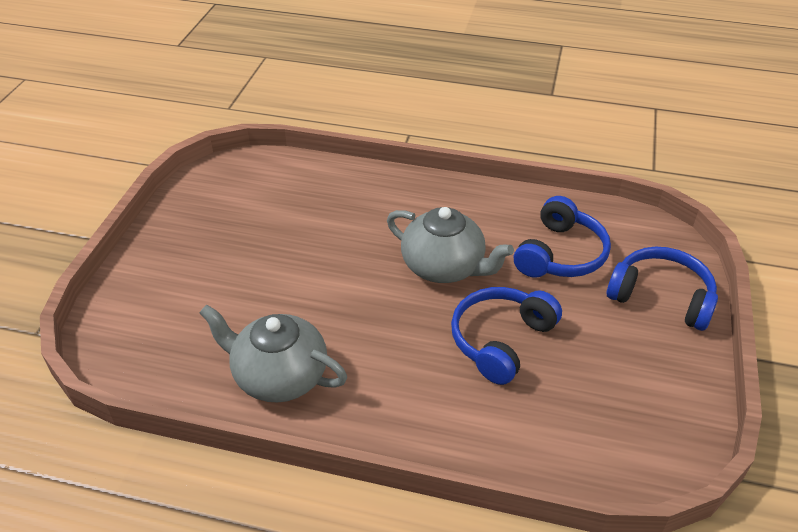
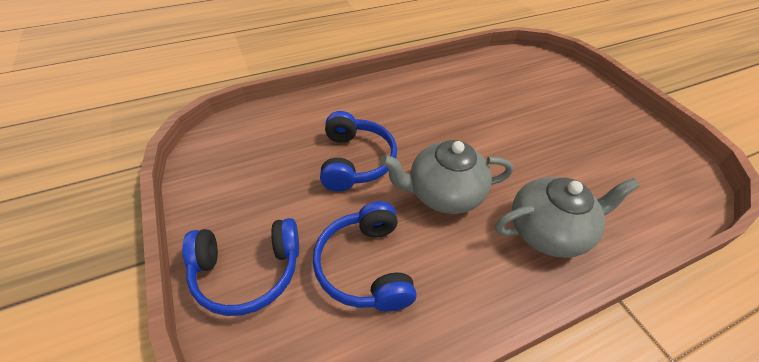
camera: 140 degrees right, 5 degrees up
(279, 376) = (452, 84): grey teapot -> grey teapot (548, 231)

